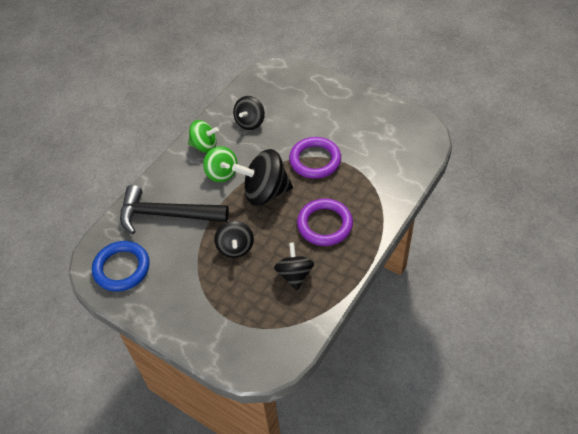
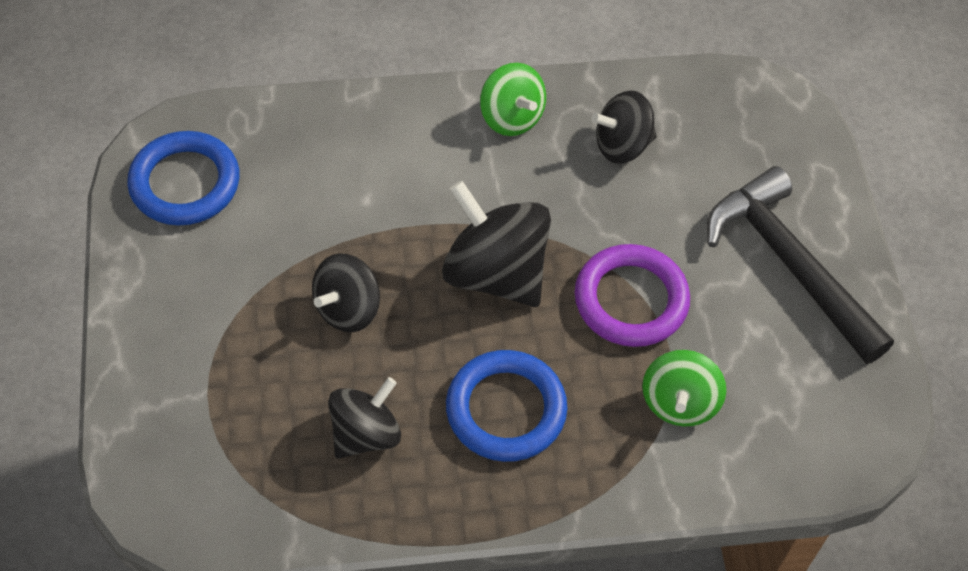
camera: 45 degrees right, 5 degrees up
(166, 215) = (330, 167): black hammer -> black hammer (789, 264)
(222, 173) = (478, 182): green spinning top -> green spinning top (679, 402)
(324, 224) = (506, 409): purple ring -> blue ring

